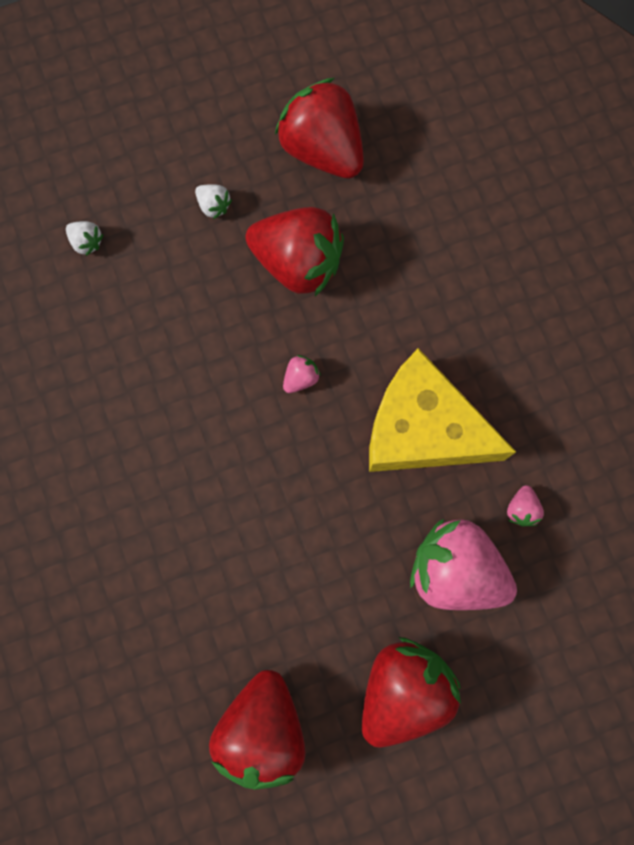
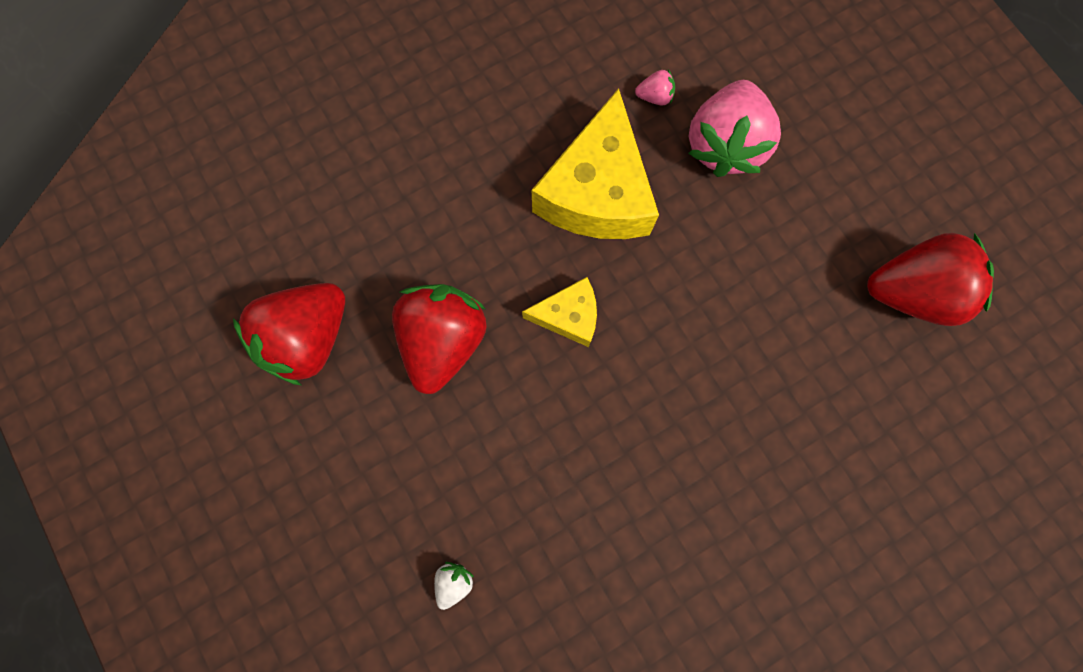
camera: 100 degrees left, 0 degrees up
(214, 206) = (390, 444): white strawberry -> none
(300, 378) = (568, 316): pink strawberry -> yellow cheese
(403, 689) = (841, 174): red strawberry -> none

